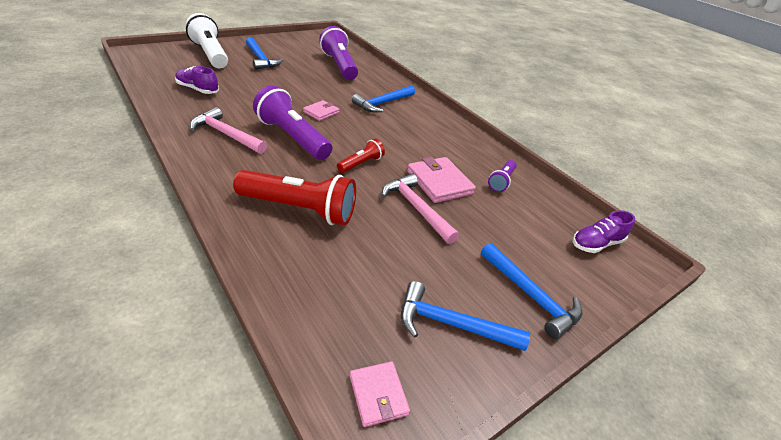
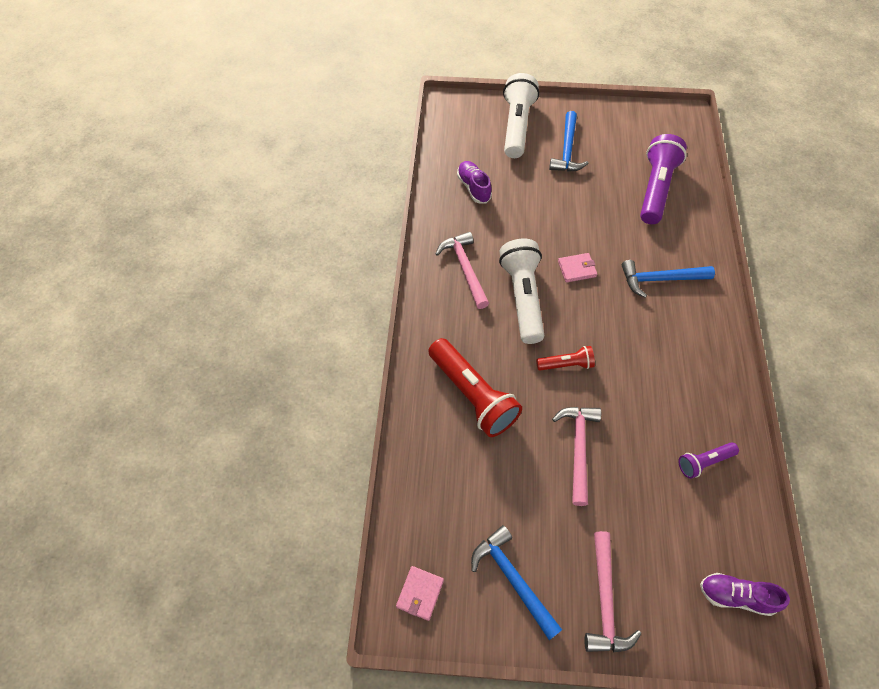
camera: 45 degrees right, 20 degrees up
(292, 137) = (523, 297): purple flashlight -> white flashlight
(439, 182) = (629, 428): pink wallet -> none
(531, 295) = (605, 600): blue hammer -> pink hammer

